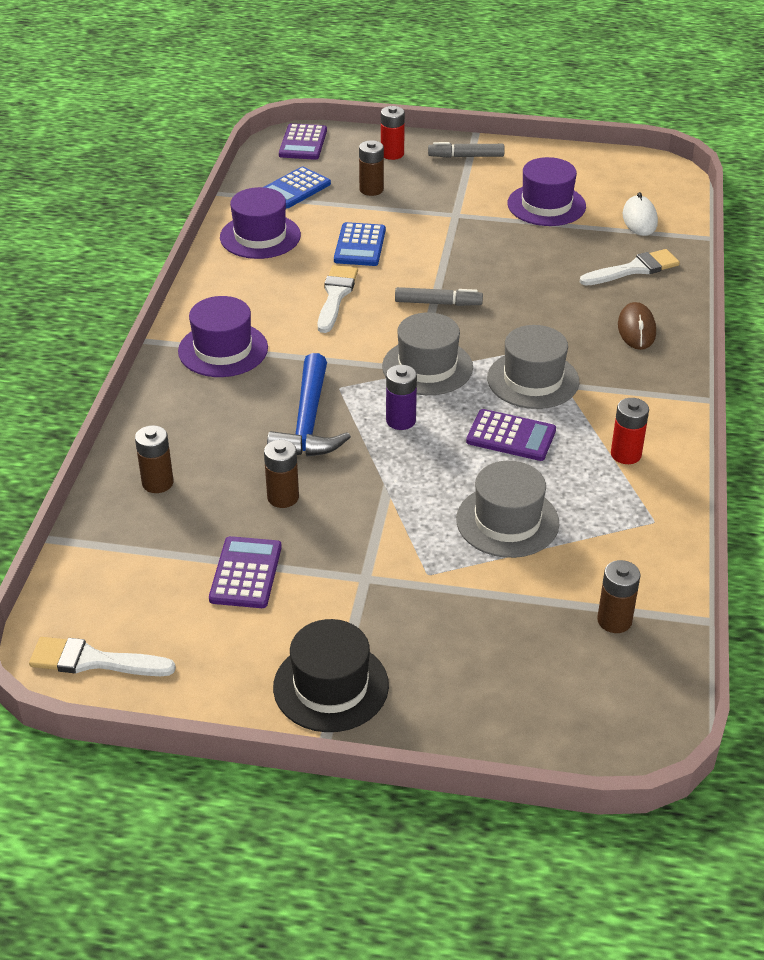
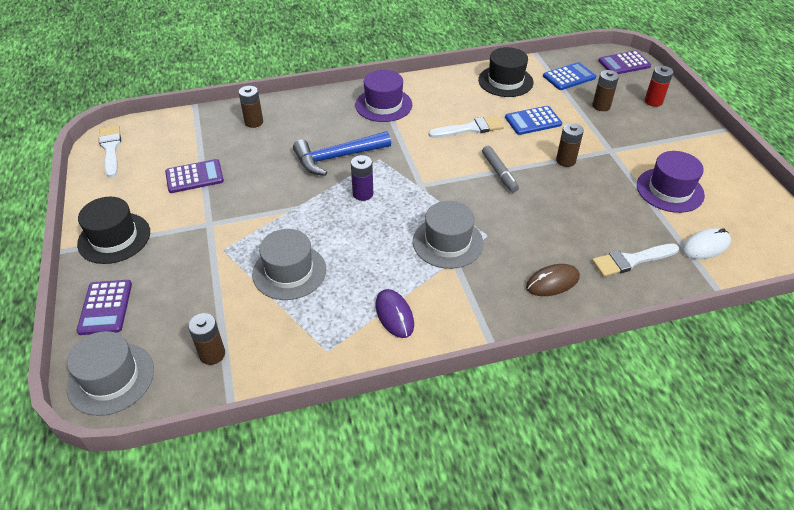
camera: 65 degrees right, 5 degrees up
(260, 236) = (505, 81): purple hat -> black hat
(283, 497) = (264, 169): brown battery -> brown battery (565, 160)
(294, 189) = (569, 77): blue calculator -> blue calculator turned 135 degrees clockwise
(427, 367) = (426, 189): grey hat -> grey hat (111, 378)
(466, 156) = (689, 134): grey marker -> none
(511, 436) = (378, 249): purple calculator -> purple calculator (105, 307)
(626, 454) = (394, 315): red battery -> purple mouse
(634, 269) = (631, 260): white brush -> white brush turned 120 degrees clockwise

